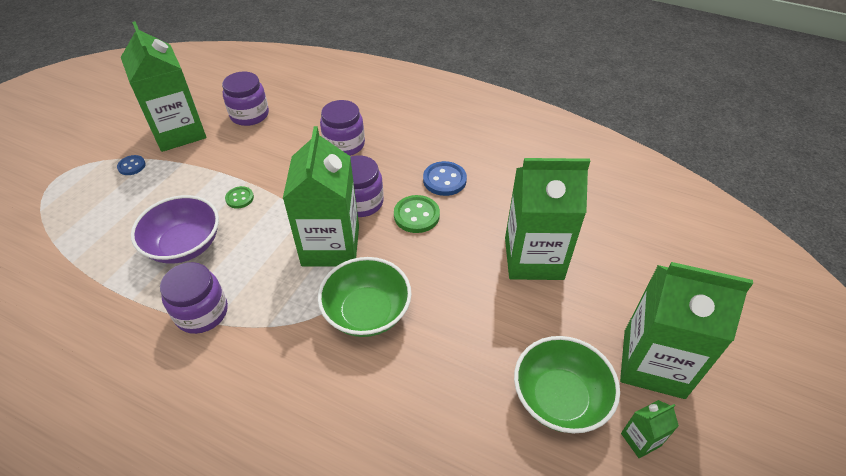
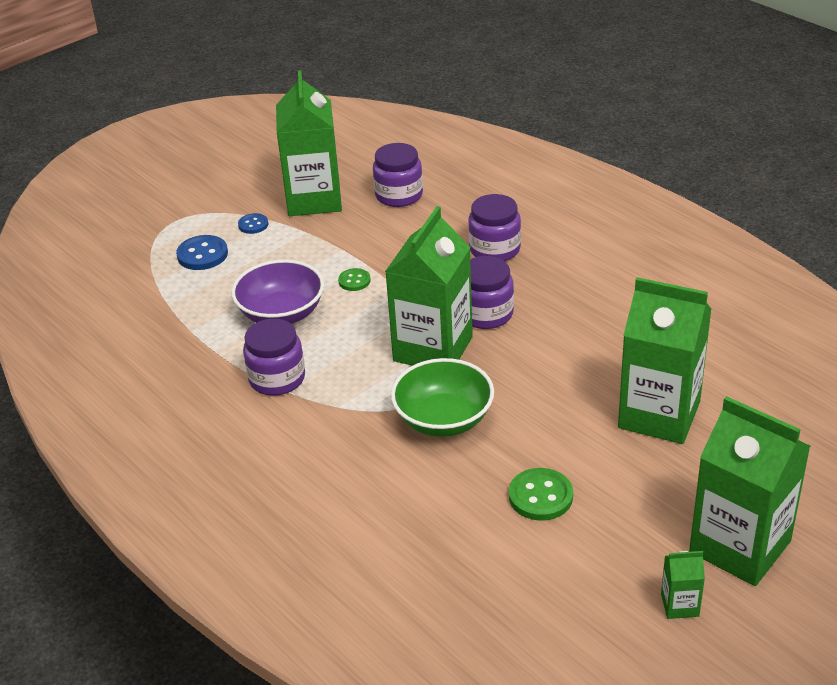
camera: 25 degrees right, 10 degrees down
(416, 215) = (543, 341): green button -> green button (540, 496)
(444, 180) = (596, 312): blue button -> blue button (202, 255)
(559, 398) = (611, 547): green bowl -> none

